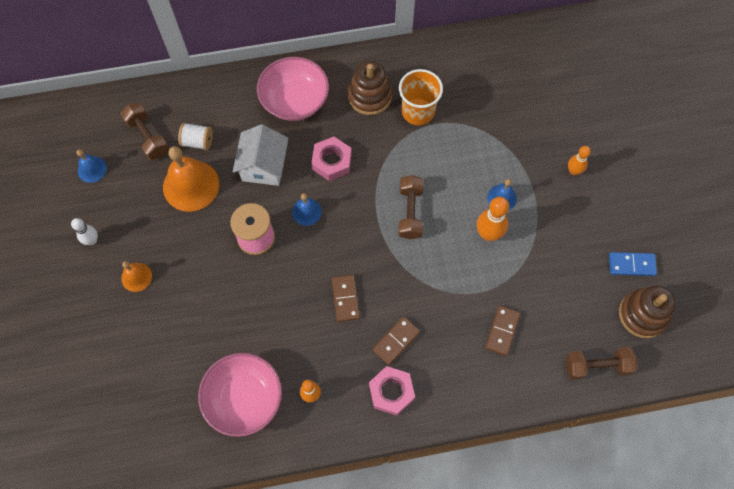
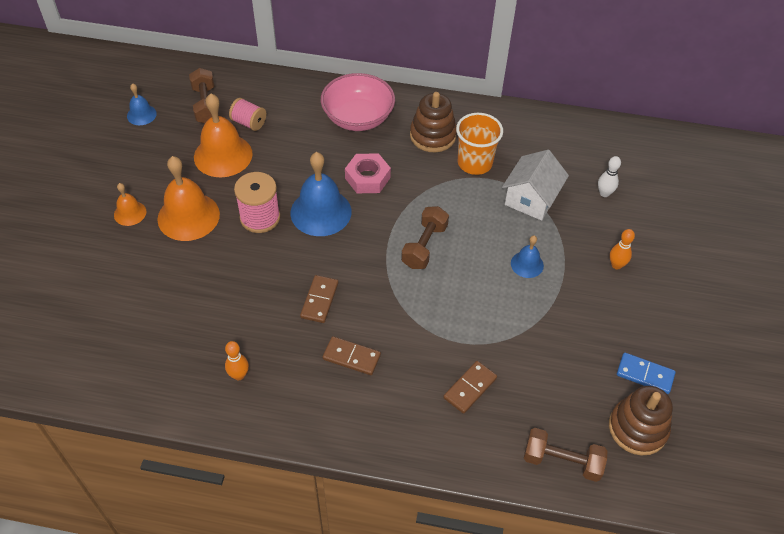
camera: 20 degrees right, 15 degrees down
(92, 240) = (108, 170): white bowling pin -> white bowling pin (604, 193)
(191, 260) = (188, 216): none -> orange bell
(198, 142) = (249, 123): white spool -> pink spool
(244, 399) = (170, 354): pink bowl -> none
(263, 166) = (300, 161): white house -> white house (531, 199)
(306, 212) = (321, 212): blue bell -> blue bell, size x1.92
(391, 392) = (322, 403): pink nut -> none
(396, 341) = (351, 357): brown domino -> brown domino turned 45 degrees clockwise
(488, 234) = (497, 292): orange bowling pin -> none

